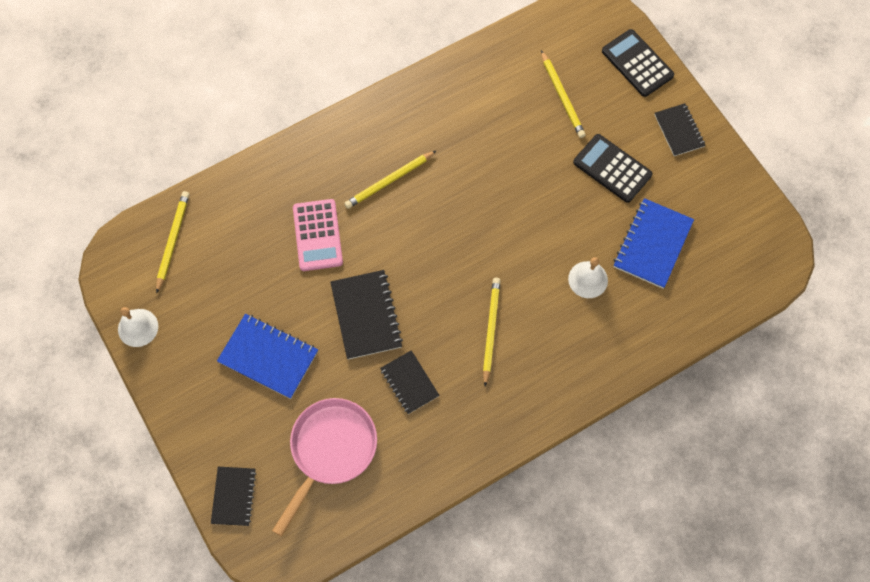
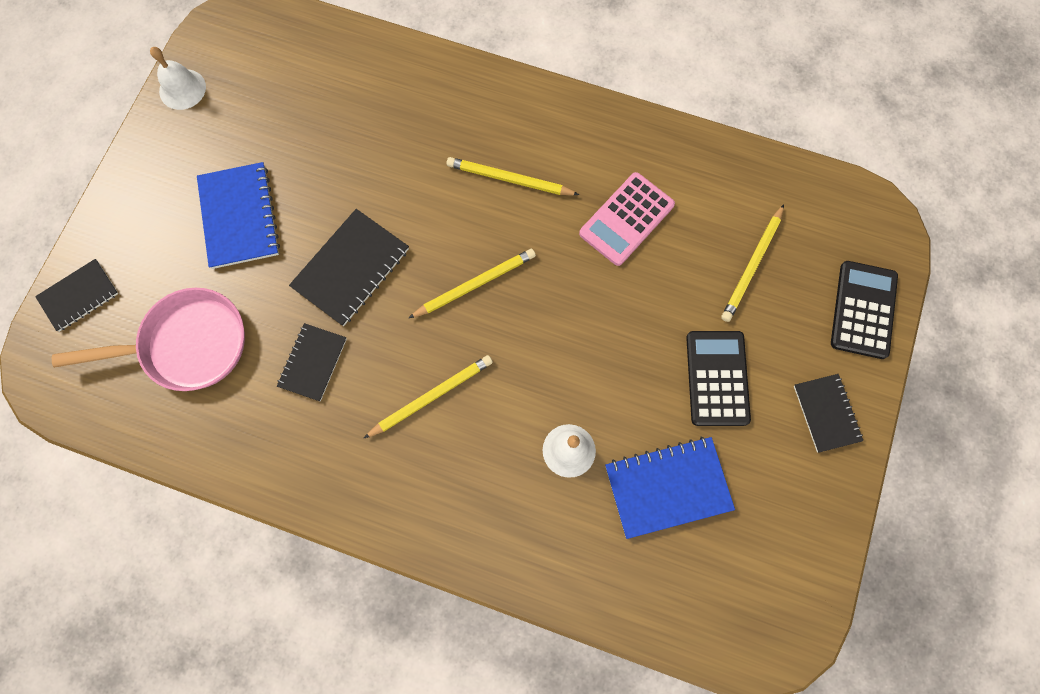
camera: 50 degrees right, 5 degrees up
(172, 241) = (289, 49): yellow pencil -> yellow pencil (475, 284)
(318, 235) = (398, 162): pink calculator -> pink calculator (626, 219)
(679, 130) = (826, 413): black notebook -> black notebook turned 45 degrees counterclockwise

